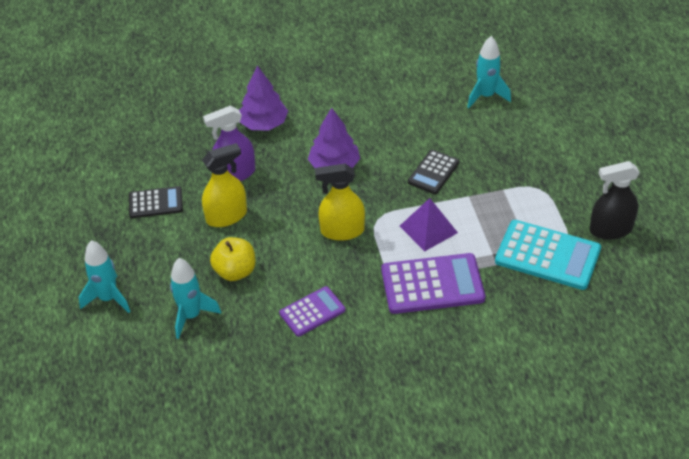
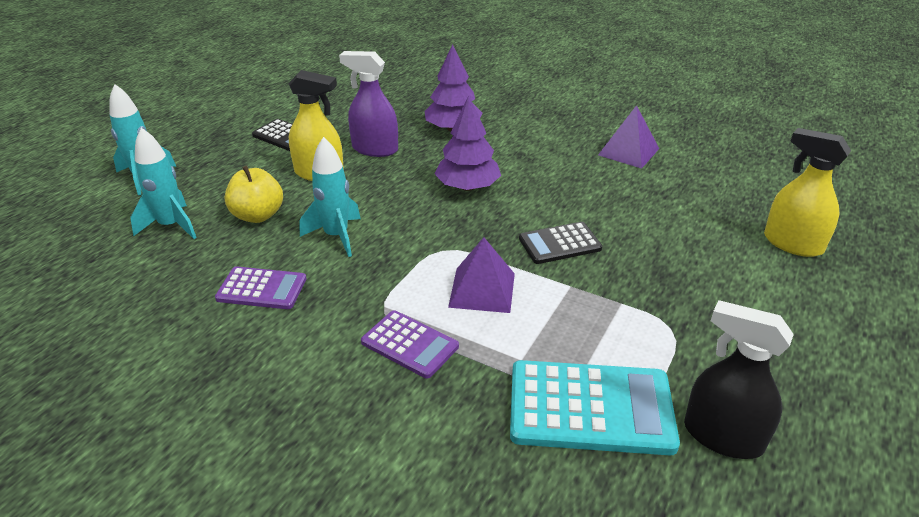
camera: 40 degrees right, 10 degrees down
(342, 231) = (395, 240): yellow spray bottle -> yellow spray bottle (792, 244)
(395, 76) = (628, 151): none -> purple pyramid
(432, 284) = (410, 344): purple calculator -> purple calculator, size x0.59
(486, 96) = (712, 210): turquoise rocket -> turquoise rocket (336, 236)
(547, 255) = (590, 408): turquoise calculator -> turquoise calculator turned 60 degrees counterclockwise

